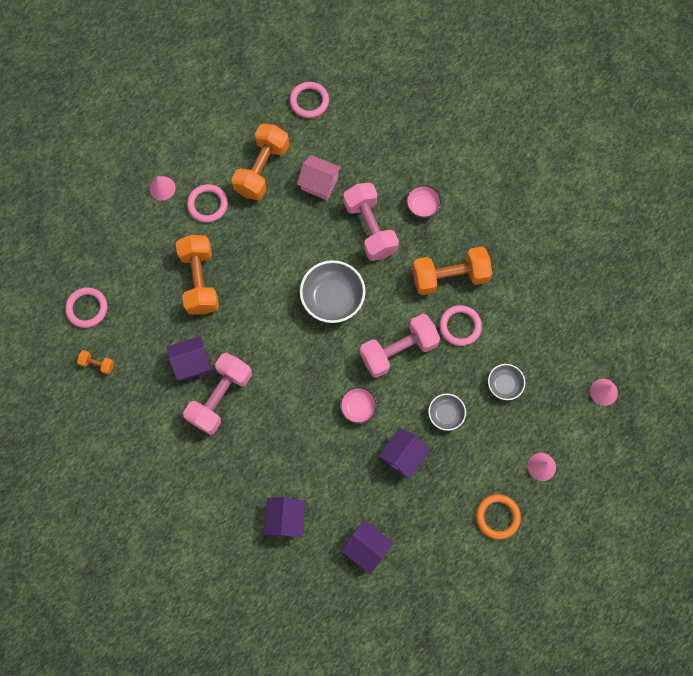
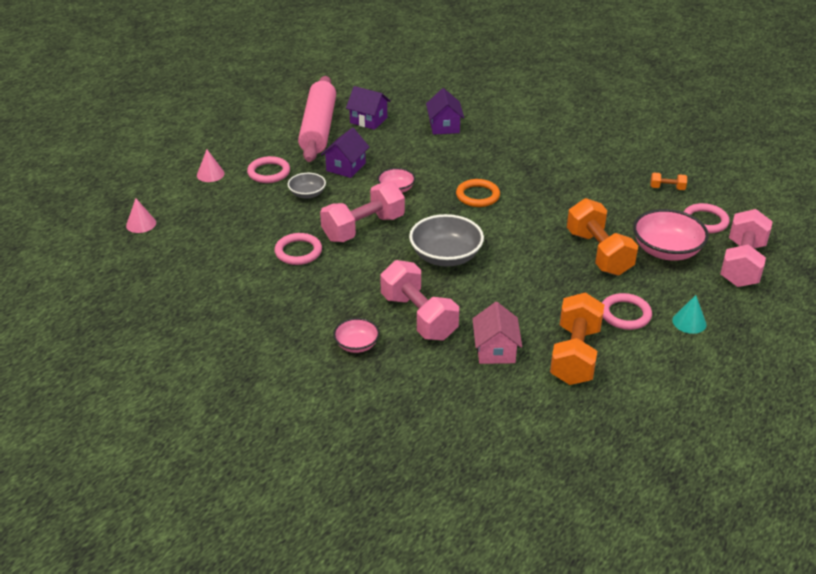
camera: 170 degrees right, 35 degrees down
(141, 274) = (666, 251): none -> pink bowl
(162, 188) = (689, 322): pink cone -> turquoise cone
(192, 362) = (574, 198): purple house -> none
(220, 397) = (535, 181): pink dumbbell -> pink dumbbell (742, 264)
(309, 101) = (543, 438): pink ring -> pink ring (269, 172)
(319, 183) = (495, 350): pink house -> pink house turned 75 degrees clockwise
(424, 540) = (318, 128): none -> pink rolling pin
(449, 277) = (314, 287): orange dumbbell -> none
(497, 517) = (252, 145): orange ring -> orange ring (477, 196)
(504, 384) = (247, 218): grey bowl -> none

